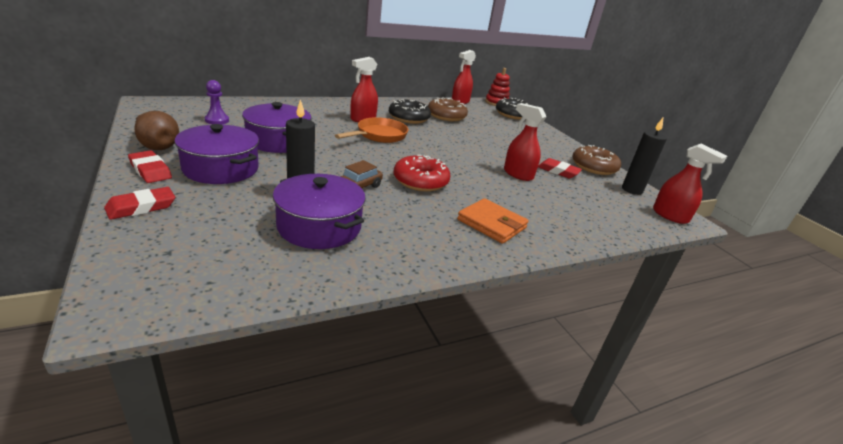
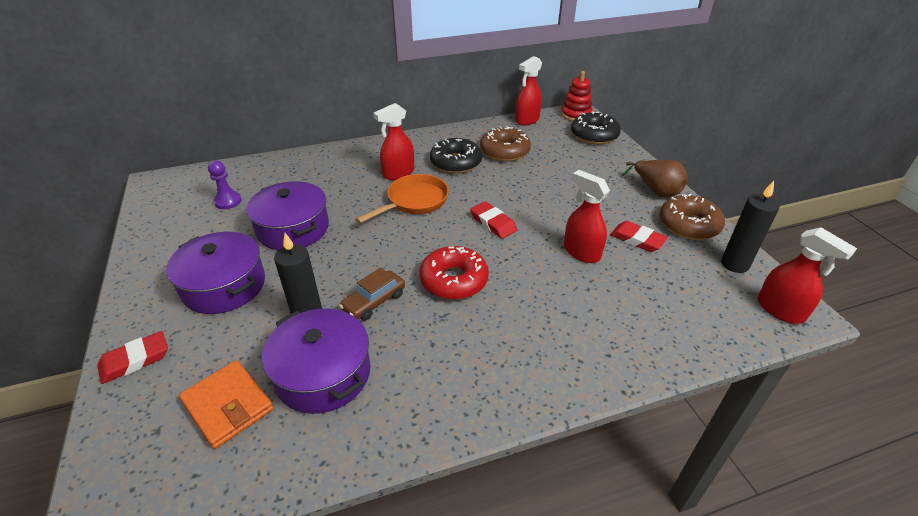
camera: 10 degrees right, 10 degrees up
(150, 170) = (149, 298): red eraser -> red eraser (493, 223)
(157, 146) = (159, 255): brown pear -> brown pear (655, 191)
(492, 224) = (532, 349): orange wallet -> orange wallet (228, 405)

